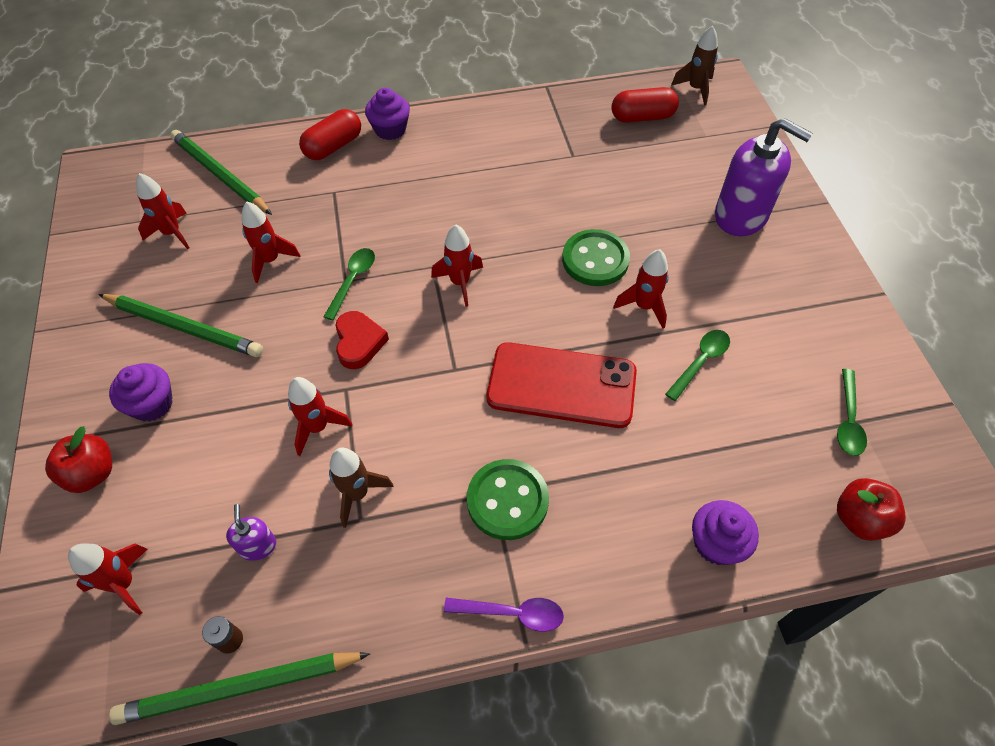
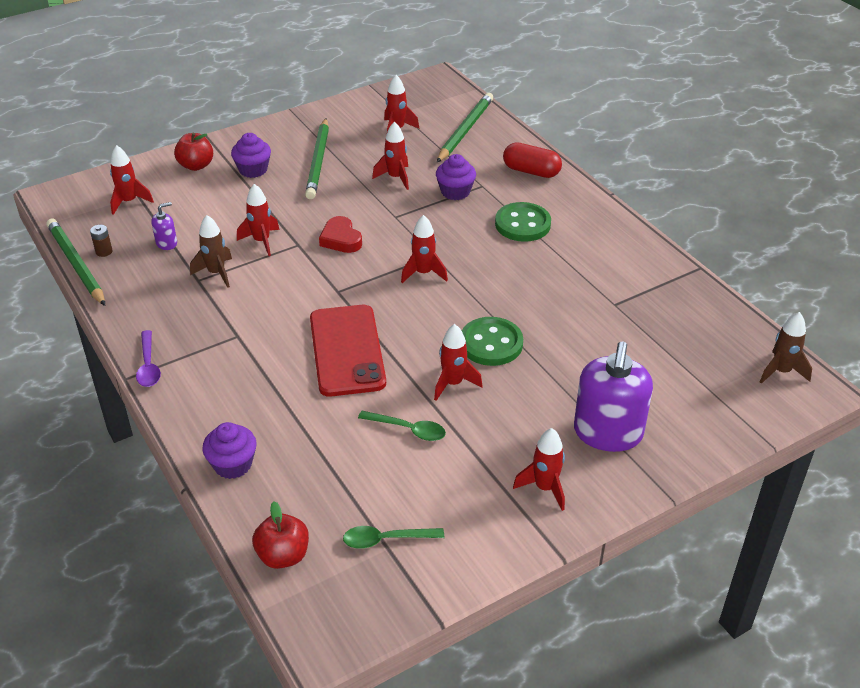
camera: 70 degrees right, 15 degrees down
(353, 280) = (397, 220): green spoon -> none
(359, 342) = (341, 239): red heart -> red heart turned 90 degrees clockwise
(390, 129) = (572, 193): purple cupcake -> purple cupcake (455, 192)
(507, 500) = (234, 344): green button -> green button (522, 224)
(642, 117) = (704, 340): red capsule -> none
(800, 279) = (545, 488): none -> red rocket

